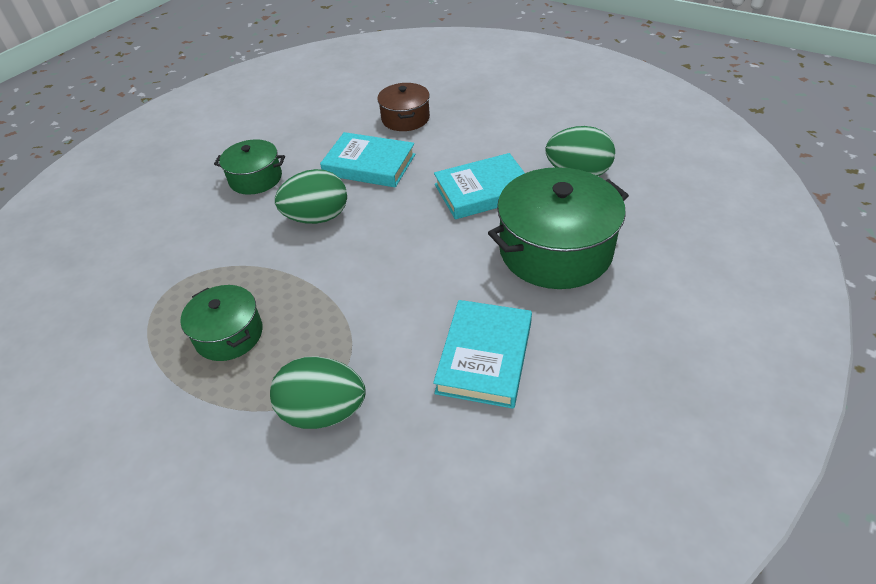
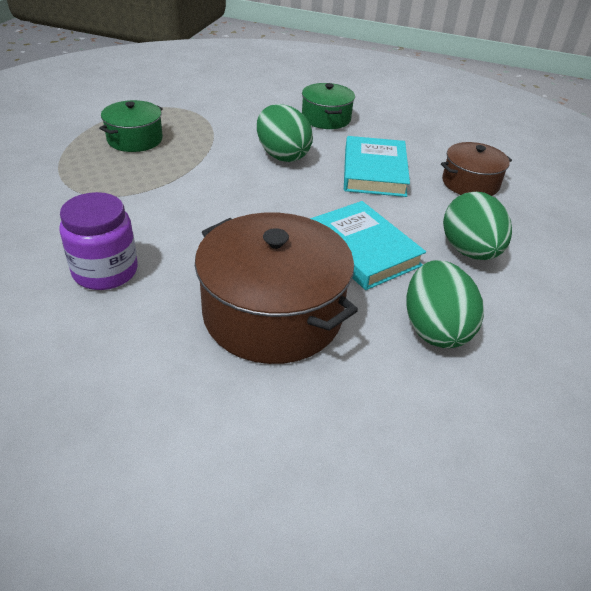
camera: 70 degrees right, 5 degrees down
(323, 411) = (52, 192): green egg -> green egg (469, 251)
(484, 357) = (105, 271): turquoise book -> purple jar
(555, 250) = (273, 313): green pot -> brown pot

